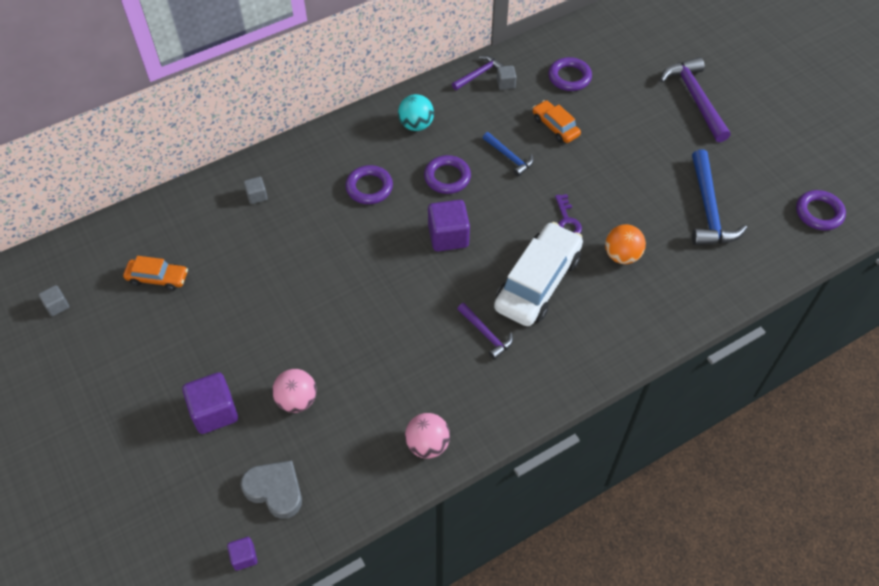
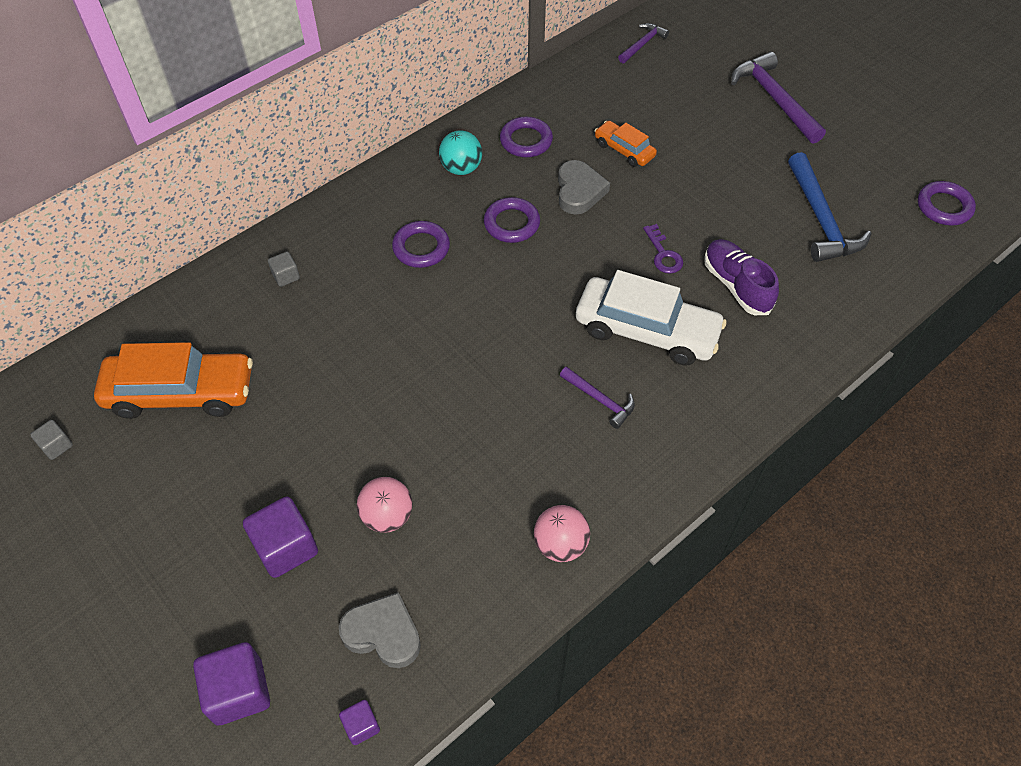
camera: 10 degrees left, 0 degrees up
(158, 278) = (180, 392): orange car -> orange car, size x1.92
(448, 236) = (528, 292): purple cube -> purple cube (239, 691)
(478, 74) = (521, 102): purple hammer -> purple hammer (643, 44)
(505, 83) = (555, 109): grey cube -> none
(509, 157) = (579, 191): blue hammer -> grey heart
(537, 282) = (646, 330): white car -> white car turned 90 degrees clockwise
(569, 77) = (627, 93): purple ring -> purple ring (526, 141)
(622, 255) = (736, 285): orange ball -> purple shoe

